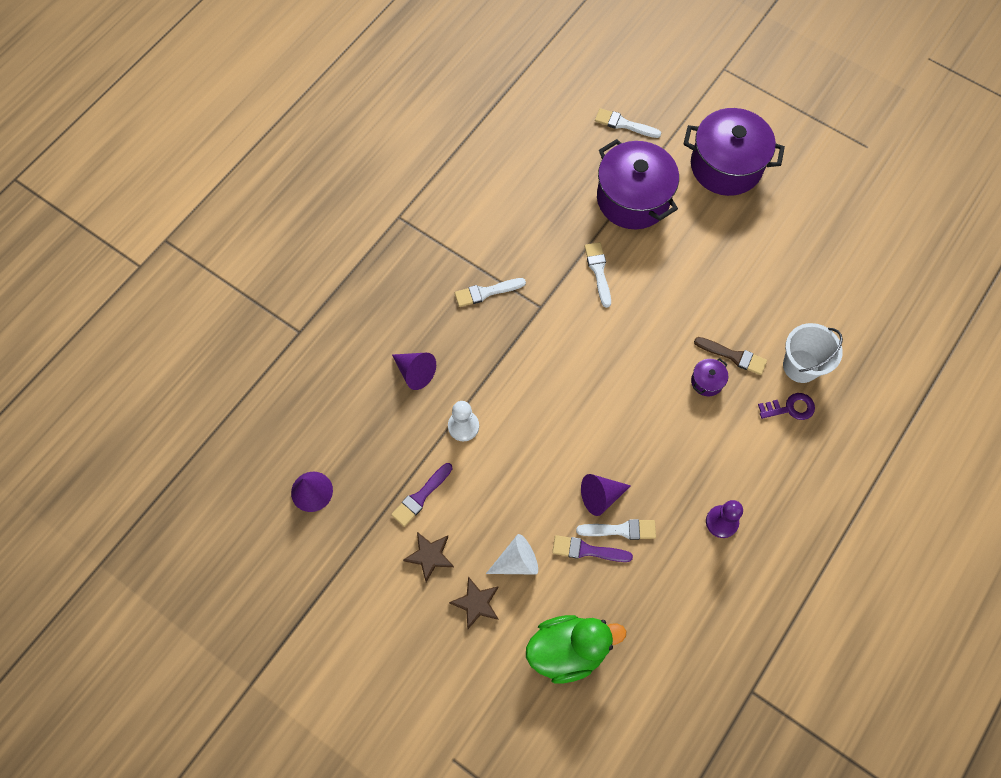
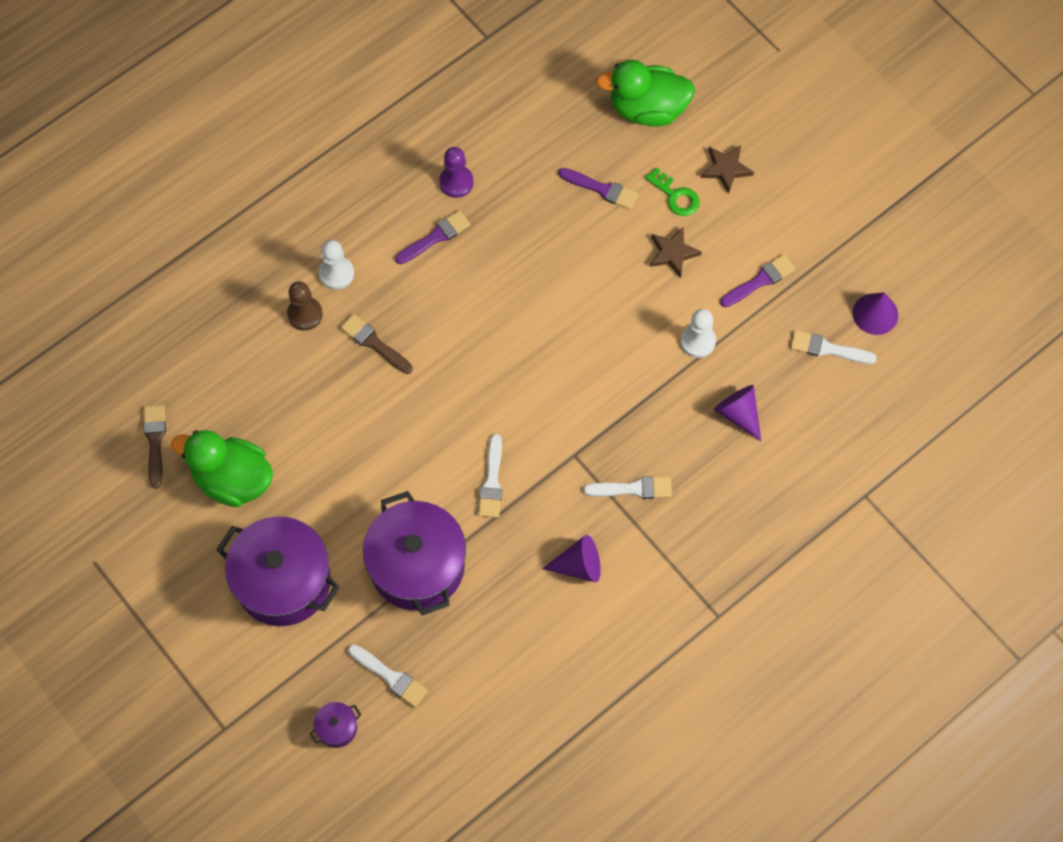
camera: 165 degrees left, 0 degrees up
(429, 556) = (763, 222): brown star -> brown star (673, 253)
(517, 561) = (675, 196): white cone -> green key
(600, 496) = (571, 235): purple cone -> purple cone (579, 565)
(621, 530) = (561, 199): white brush -> white brush (828, 349)
(707, 381) = (415, 323): purple pot -> purple pot (337, 728)
(719, 463) = (435, 237): none -> purple brush
(790, 408) = (336, 273): purple key -> white pawn
(796, 225) = (232, 479): none -> green duck
(801, 366) = (305, 314): white bucket -> brown pawn
(868, 238) = (155, 441): none -> brown brush

